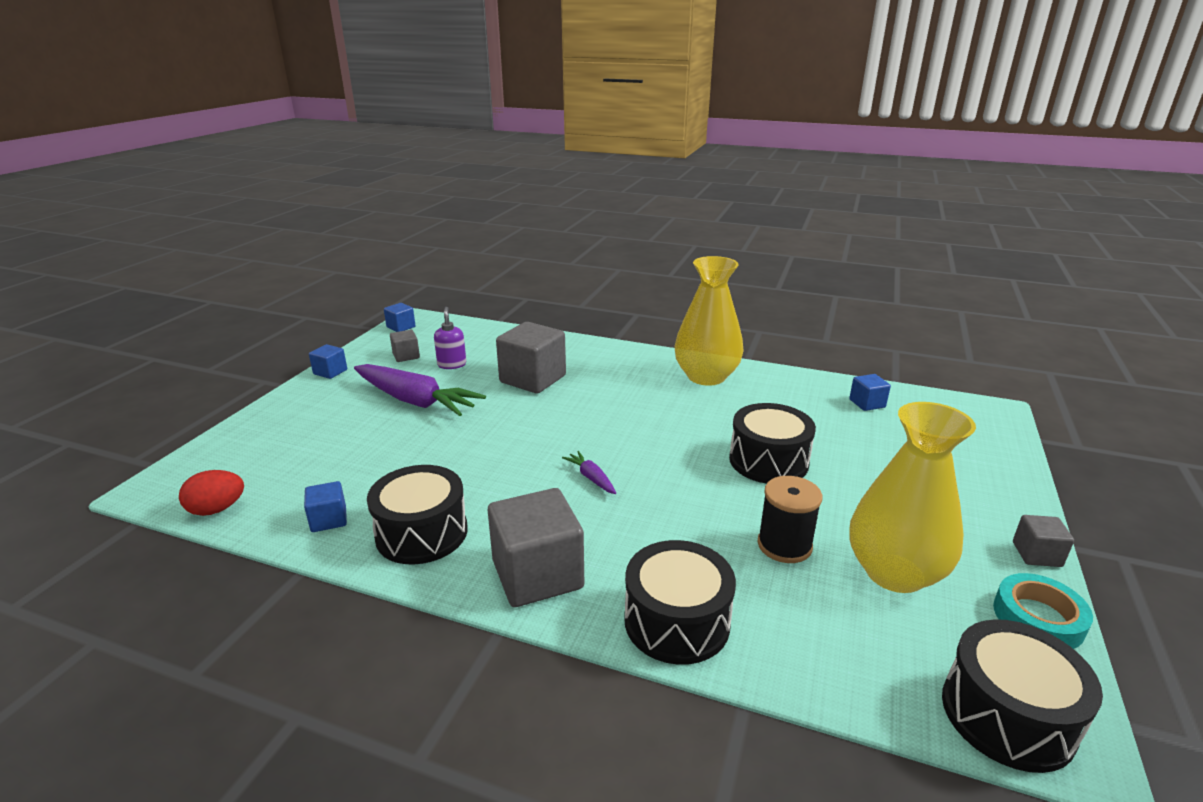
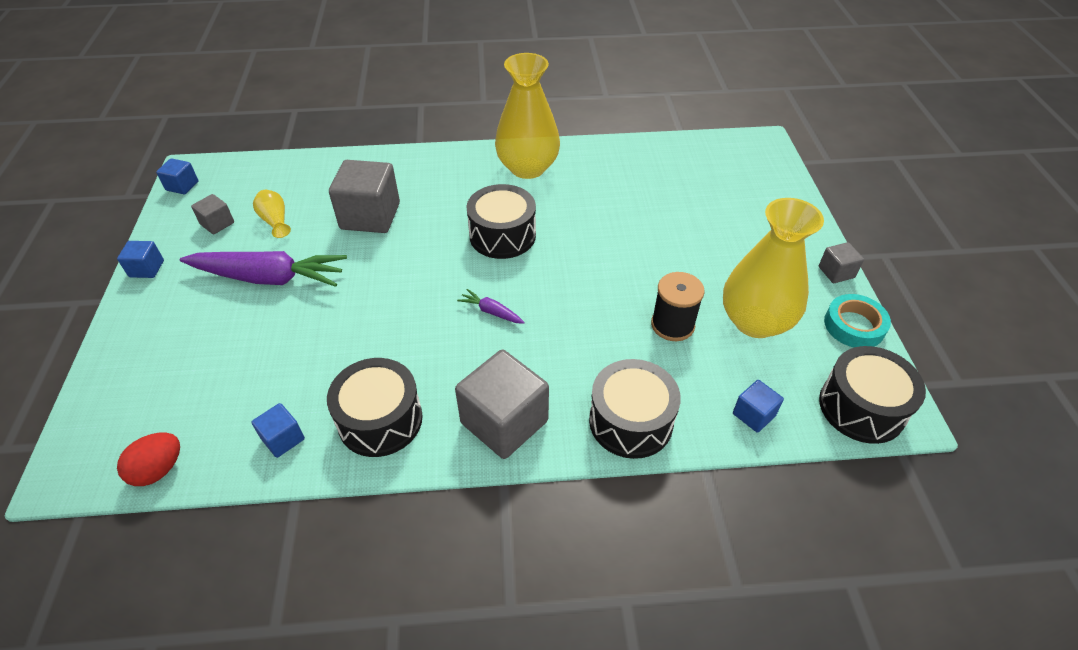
camera: 25 degrees left, 20 degrees up
(452, 364) = (275, 221): purple soap dispenser -> yellow vase
(768, 461) = (623, 246): black drum -> black drum (502, 235)
(867, 403) = (670, 161): blue cube -> blue cube (753, 415)

